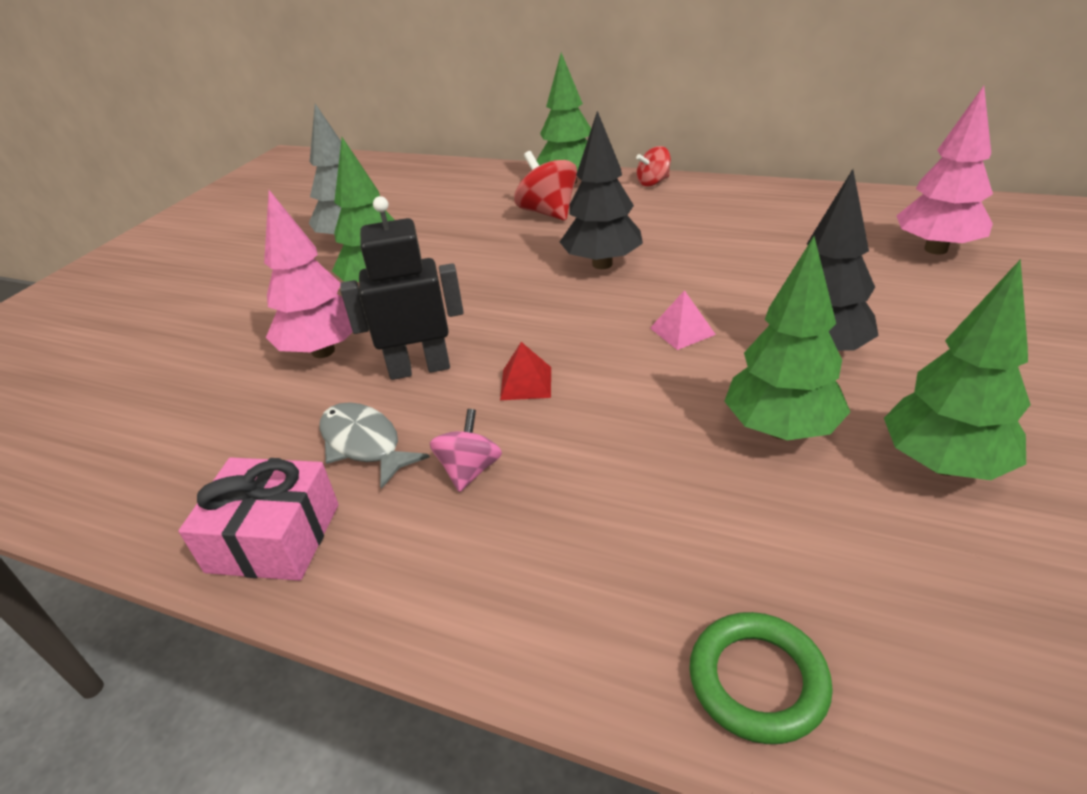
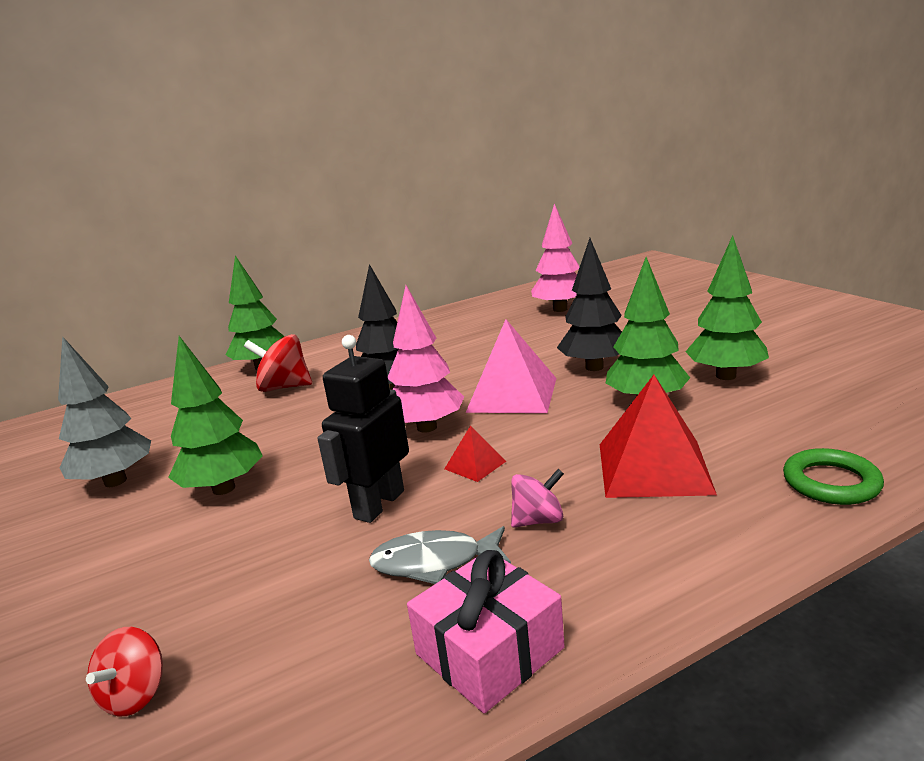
camera: 50 degrees left, 15 degrees down
(323, 351) = (263, 548): pink tree -> pink tree (427, 427)
(469, 470) = (538, 520): pink spinning top -> pink spinning top turned 105 degrees clockwise
(637, 503) = (653, 467): none -> red pyramid
(653, 182) = (333, 344): red spinning top -> red spinning top (135, 694)
(682, 331) = (512, 394): pink pyramid -> pink pyramid, size x2.14

